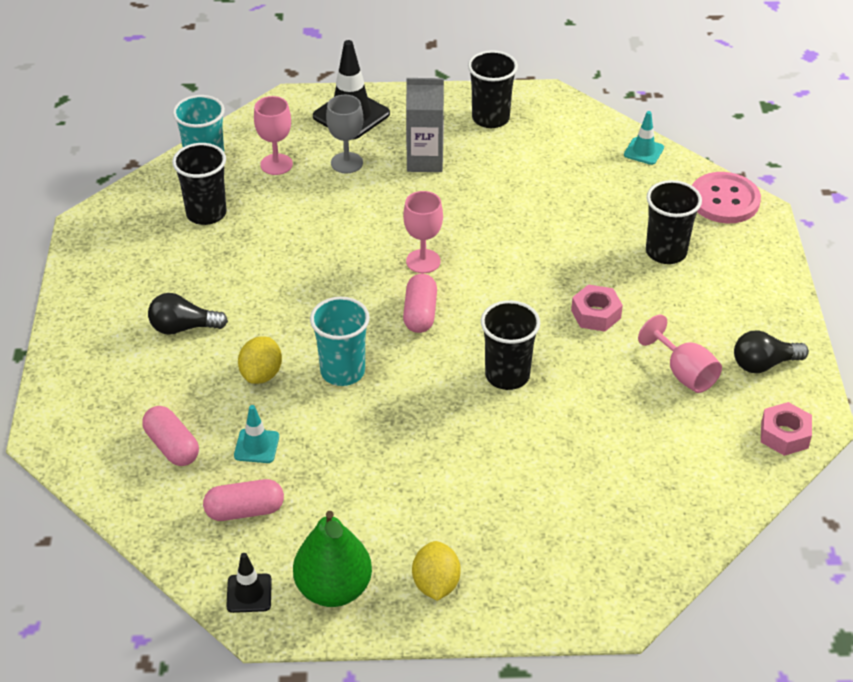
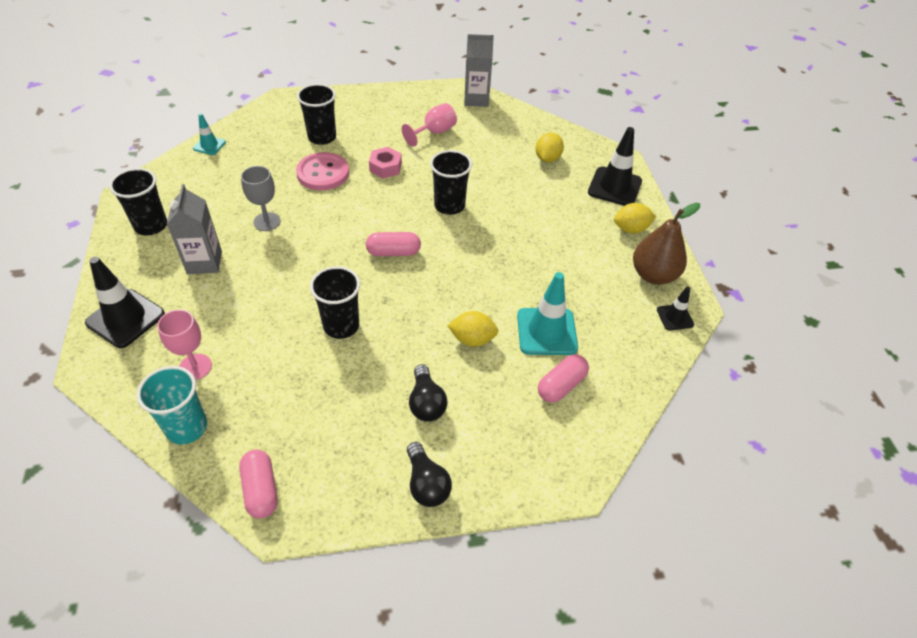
camera: 100 degrees left, 5 degrees up
(206, 213) = (267, 413): black cup -> black cup (341, 326)
(245, 511) = (608, 330): pink capsule -> pink capsule (261, 490)
(256, 446) = (546, 331): turquoise traffic cone -> turquoise traffic cone, size x1.84
(333, 589) = (653, 275): green pear -> brown pear
(342, 371) = (461, 290): turquoise cup -> none
(346, 163) = (200, 314): grey goblet -> grey goblet (267, 222)
(423, 261) = (334, 255): pink goblet -> none
(540, 586) = (614, 187): none -> black traffic cone
(617, 507) = (547, 158): none -> yellow lemon
(724, 200) = (268, 112): pink button -> pink button (323, 173)
(763, 364) = (422, 104): black light bulb -> black light bulb (426, 484)
(784, 435) = (476, 99): pink nut -> grey carton

